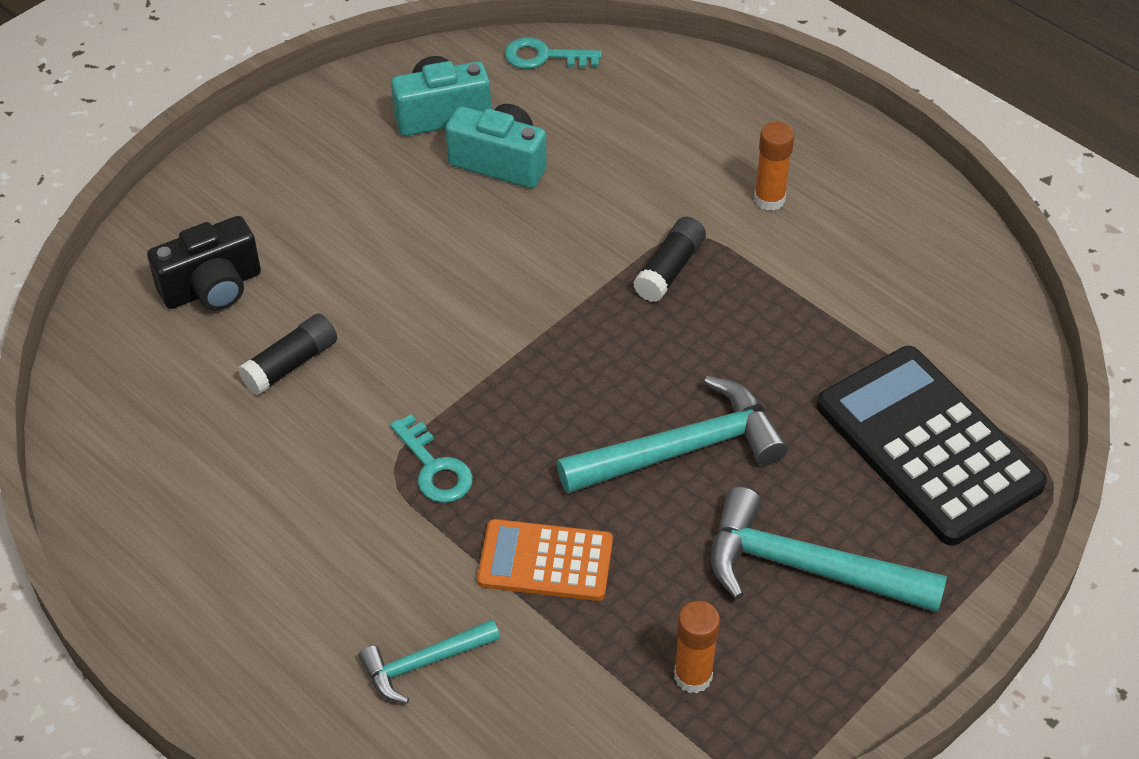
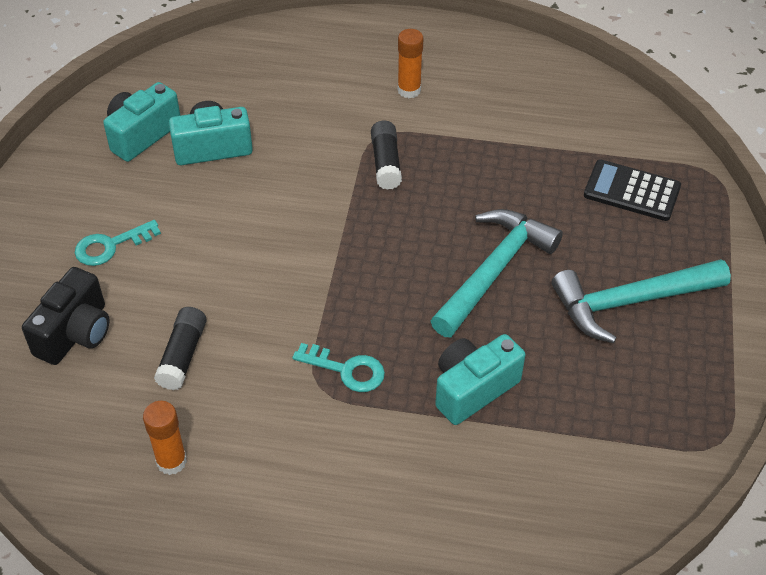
camera: 35 degrees left, 0 degrees up
(423, 663) = (455, 503): turquoise hammer -> none
(544, 57) = (182, 66): turquoise key -> turquoise key (110, 246)
(545, 561) = (473, 389): orange calculator -> turquoise camera
(693, 676) = (626, 407): orange glue stick -> orange glue stick (171, 461)
(928, 445) = (632, 191): black calculator -> black calculator, size x0.57

